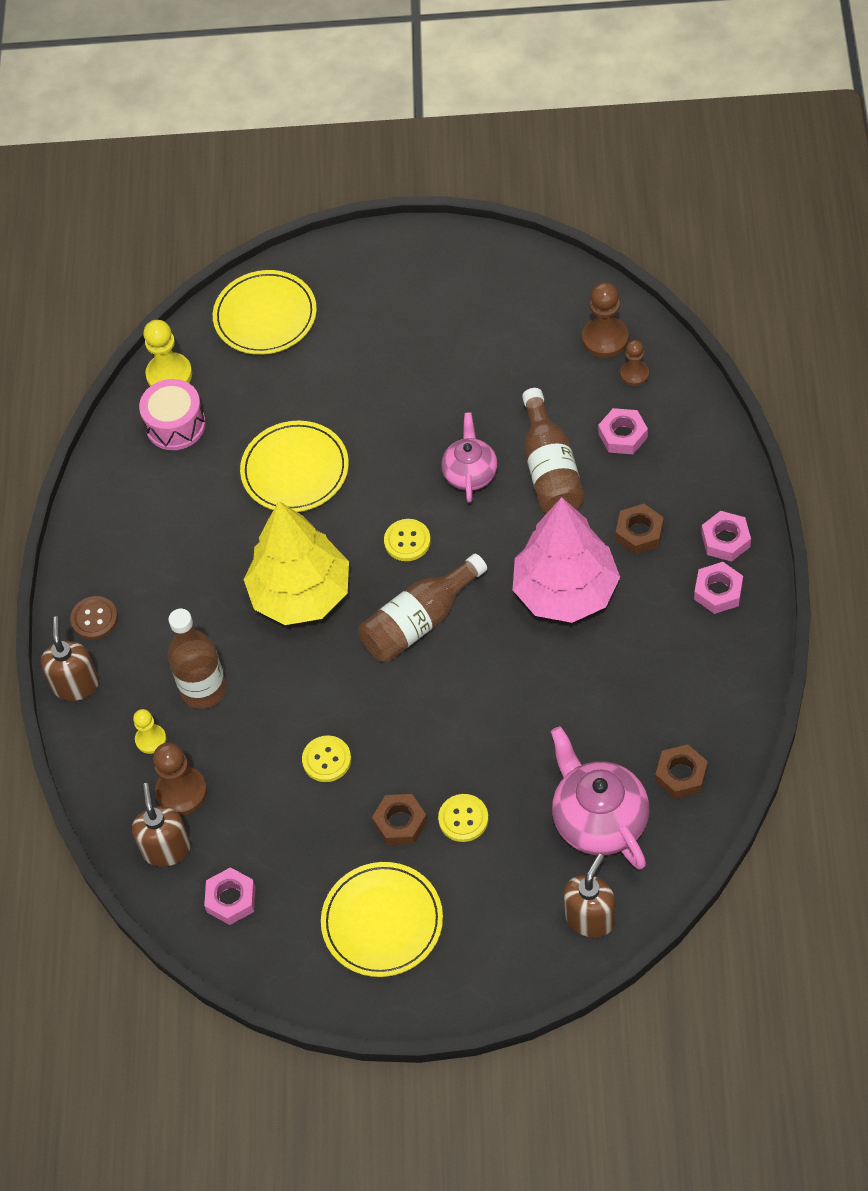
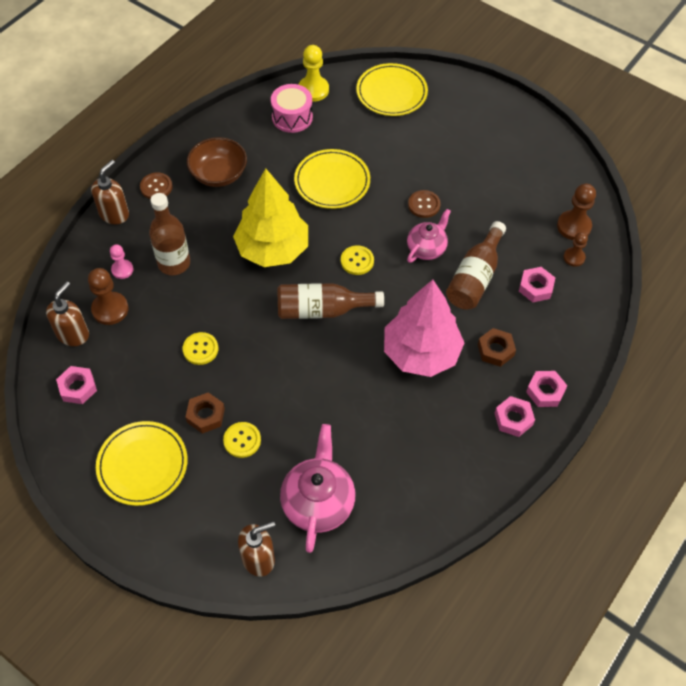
camera: 30 degrees right, 0 degrees up
(151, 739) = (122, 270): yellow pawn -> pink pawn
(154, 552) = (219, 174): none -> brown bowl
(423, 426) = (424, 205): none -> brown button
(681, 775) = (391, 513): brown nut -> none

